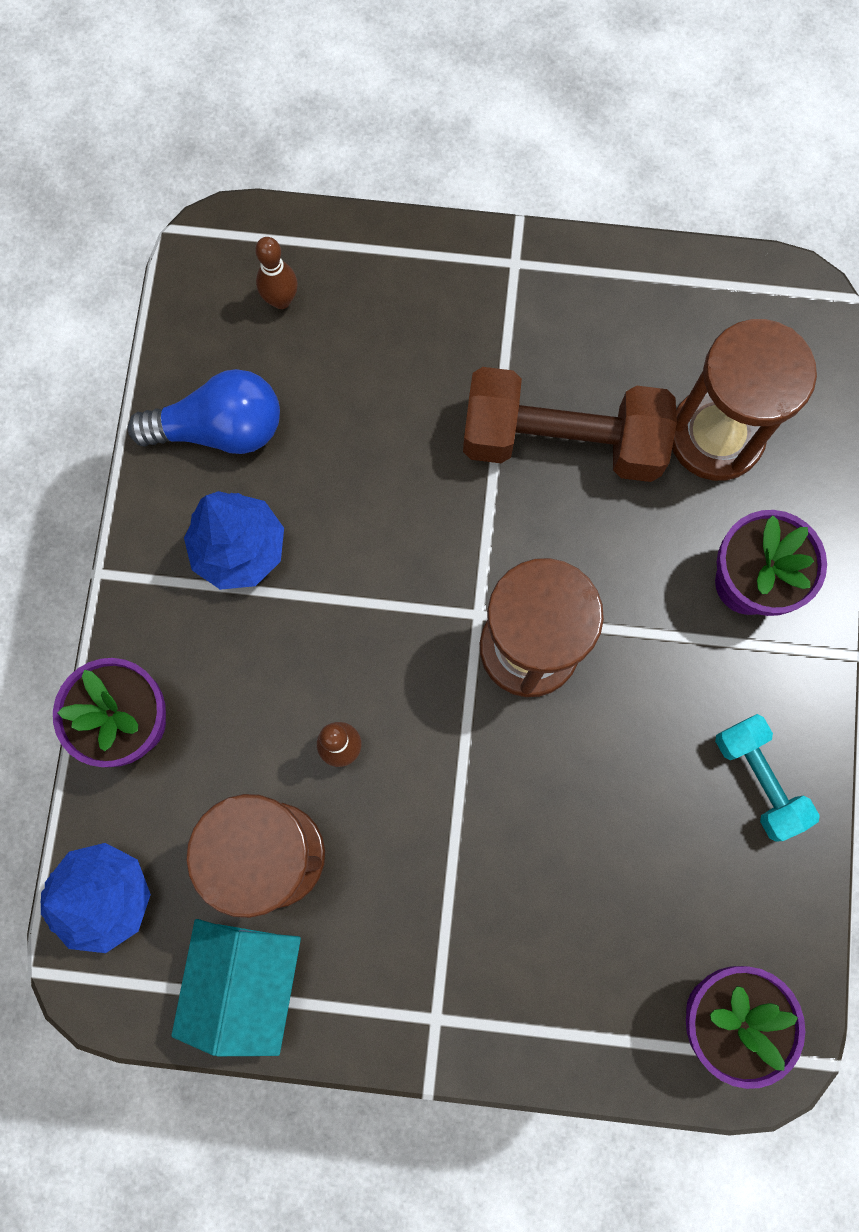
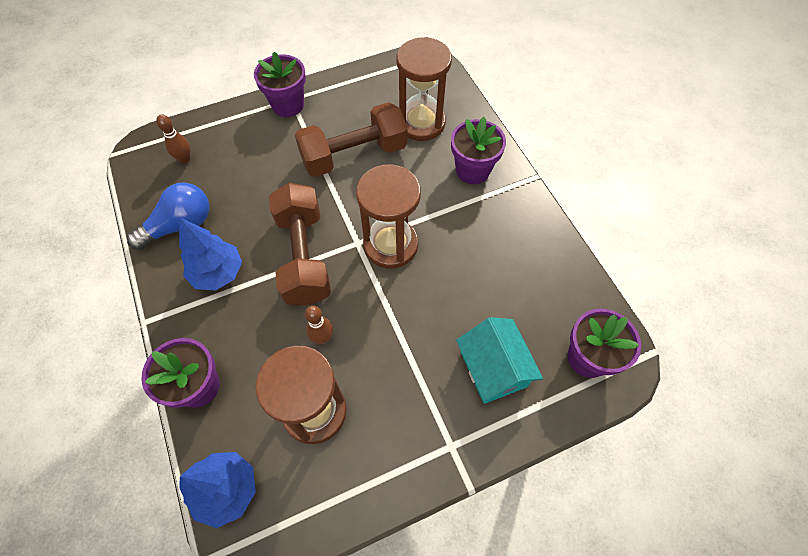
camera: 30 degrees left, 15 degrees down
(246, 980) = (334, 488): turquoise house -> turquoise house (493, 369)
(382, 592) = (304, 256): none -> brown dumbbell
(503, 274) = (288, 105): none -> purple flower pot
(758, 779) = (532, 246): turquoise dumbbell -> none

